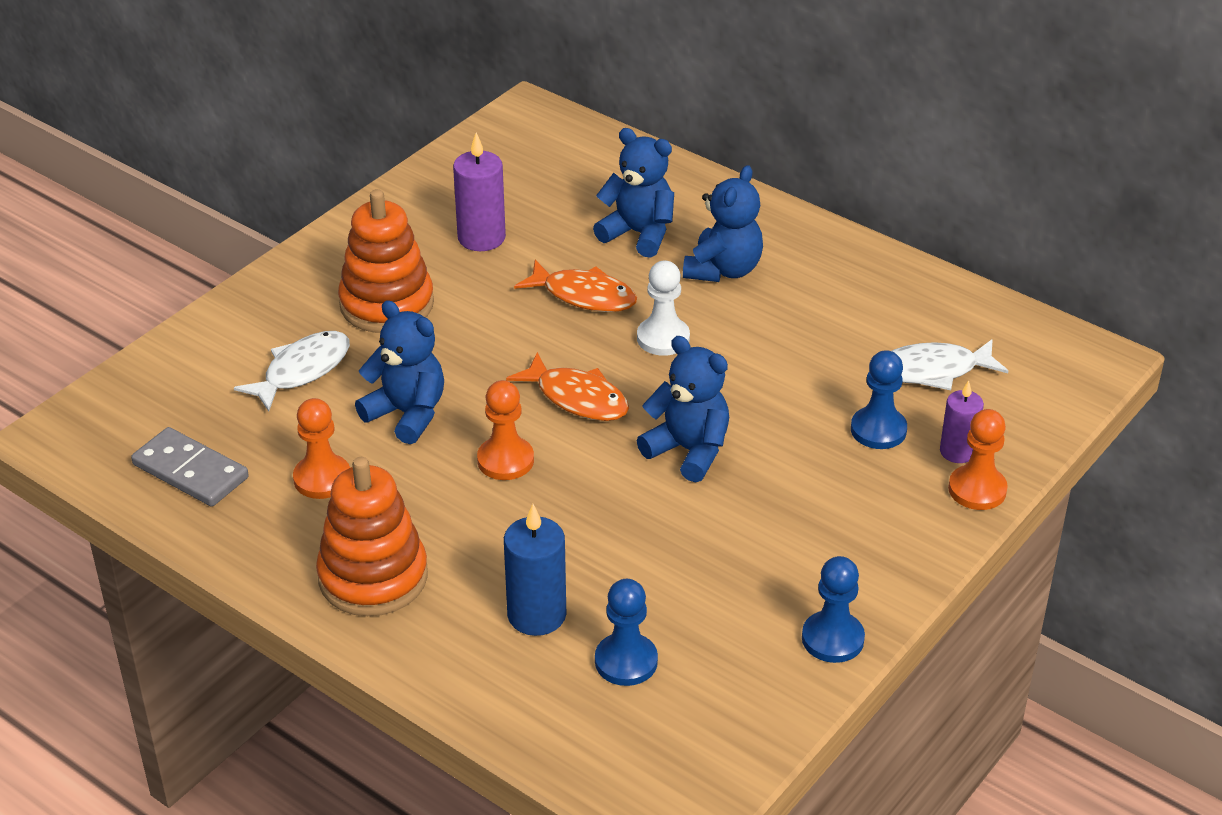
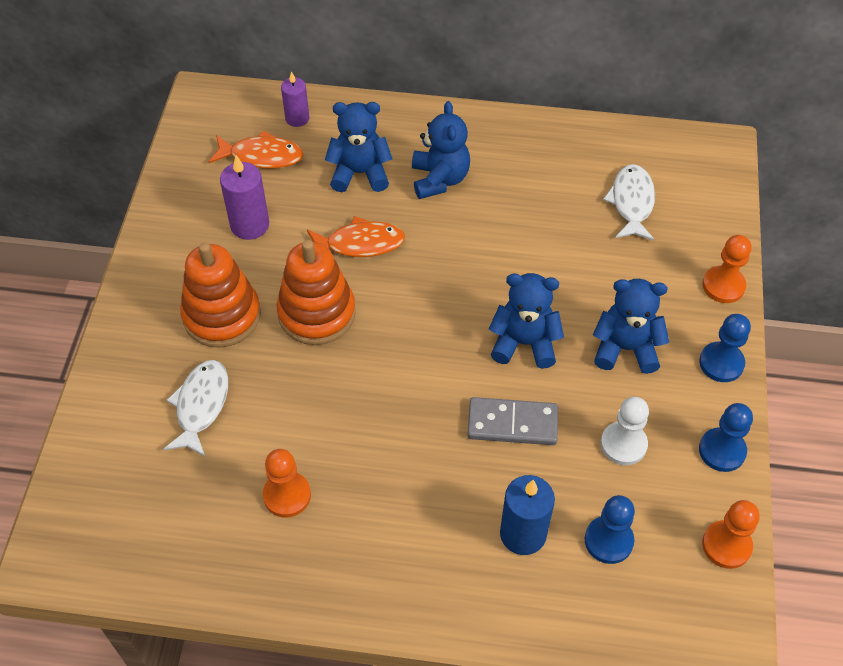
camera: 30 degrees left, 15 degrees up
(190, 471) = (181, 540): grey domino -> grey domino (512, 424)
(373, 577) = (387, 563): orange stacking toy -> orange stacking toy (317, 313)
(407, 414) = (308, 407): blue teddy bear -> blue teddy bear (625, 348)
(505, 460) = (407, 413): orange pawn -> orange pawn (726, 545)
(577, 398) = (418, 334): orange fish -> orange fish (262, 156)
(663, 338) = (440, 256): white pawn -> white pawn (623, 444)
(878, 430) = (631, 267): blue pawn -> blue pawn (721, 363)
(934, 371) = (631, 202): white fish -> white fish turned 135 degrees clockwise
(957, 451) = (691, 261): purple candle -> purple candle (297, 118)

